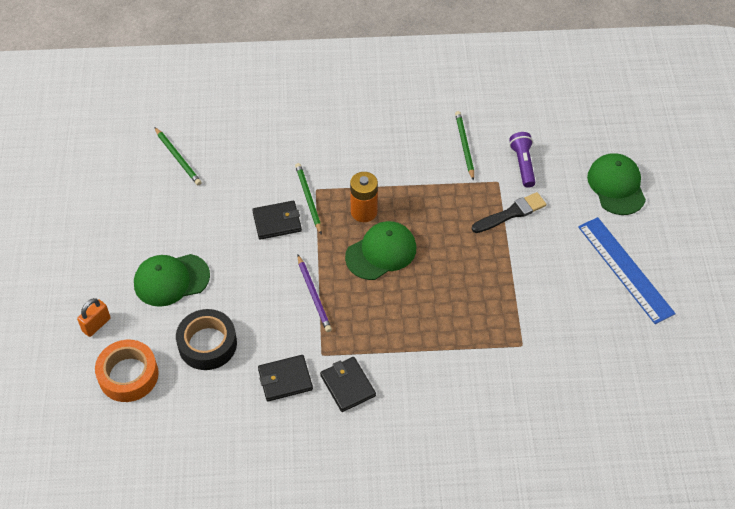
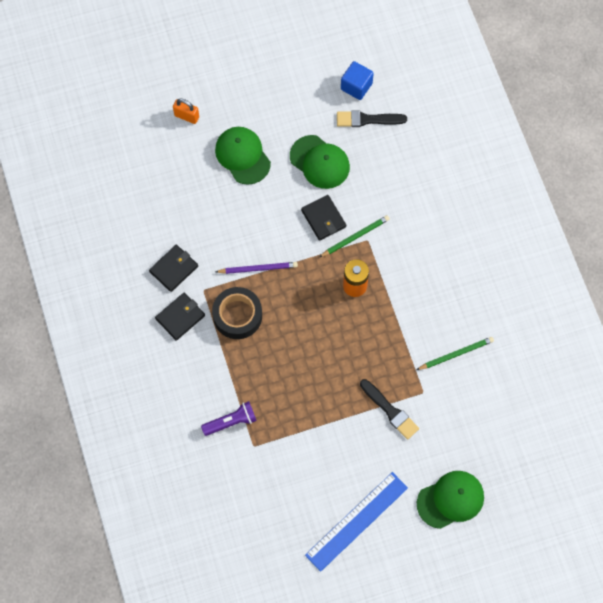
camera: 75 degrees right, 15 degrees up
(128, 375) = (148, 155): orange tape -> none
(135, 158) = (356, 86): none -> blue cube
(178, 158) = (367, 119): green pencil -> black brush
(207, 344) = (190, 202): black tape -> black tape (237, 315)
(285, 379) = (173, 269): black wallet -> black wallet turned 75 degrees clockwise
(314, 295) = (258, 268): purple pencil -> purple pencil turned 150 degrees counterclockwise
(381, 252) = (316, 310): green cap -> green cap (320, 162)
(523, 164) = (450, 410): purple flashlight -> purple flashlight (231, 422)

